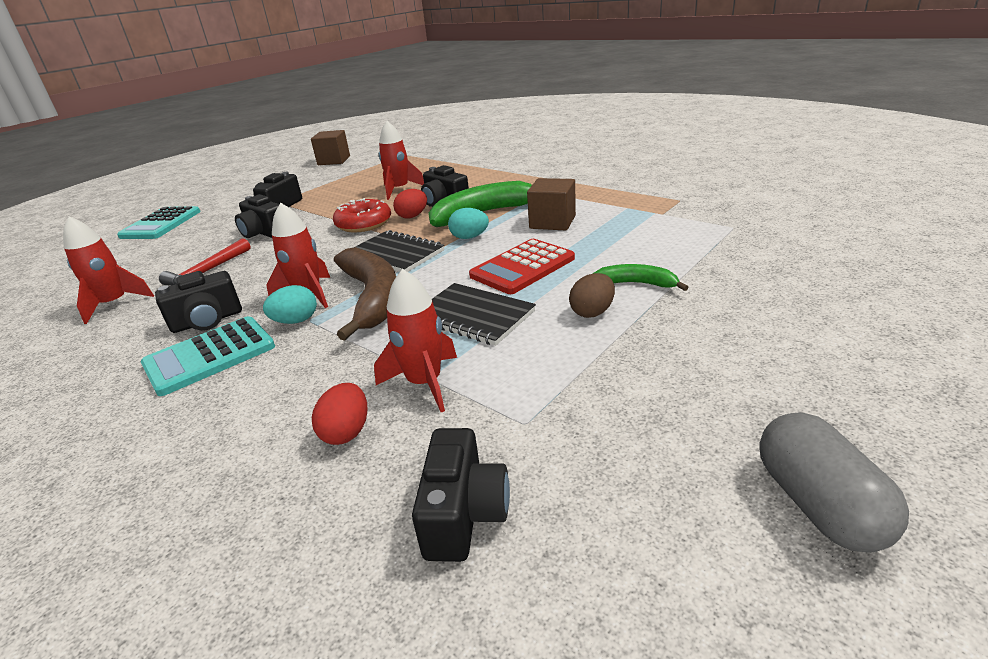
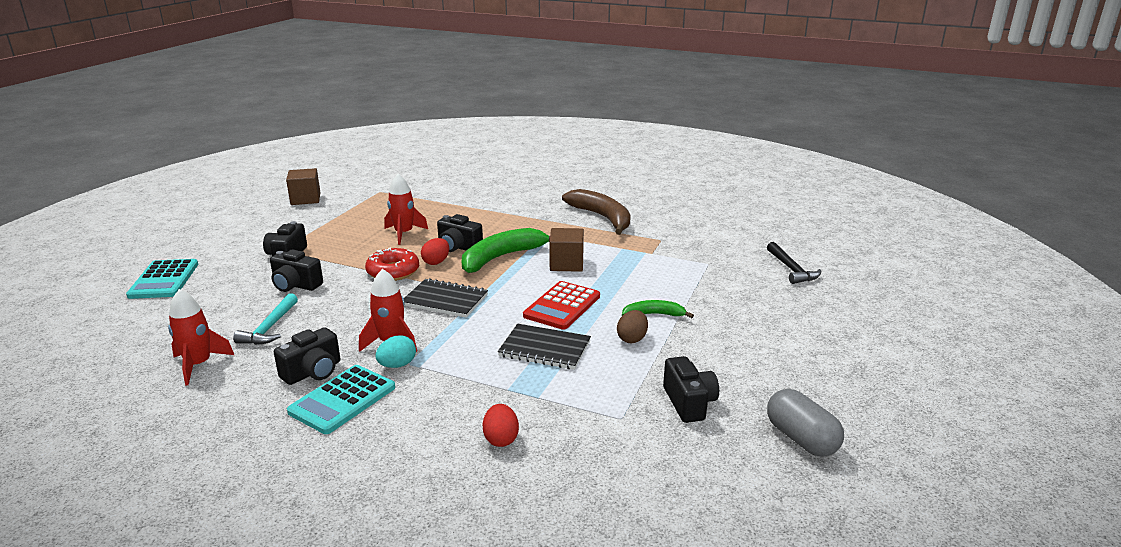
camera: 20 degrees left, 5 degrees down
(208, 272) = (270, 327): red hammer -> turquoise hammer
(372, 298) = (451, 340): brown banana -> brown banana (602, 217)
(424, 383) = (537, 401): red rocket -> none
(464, 514) = (610, 473): black camera -> black camera (689, 403)
(469, 237) = (502, 281): turquoise egg -> none
(854, 237) = (791, 269): none -> black hammer

